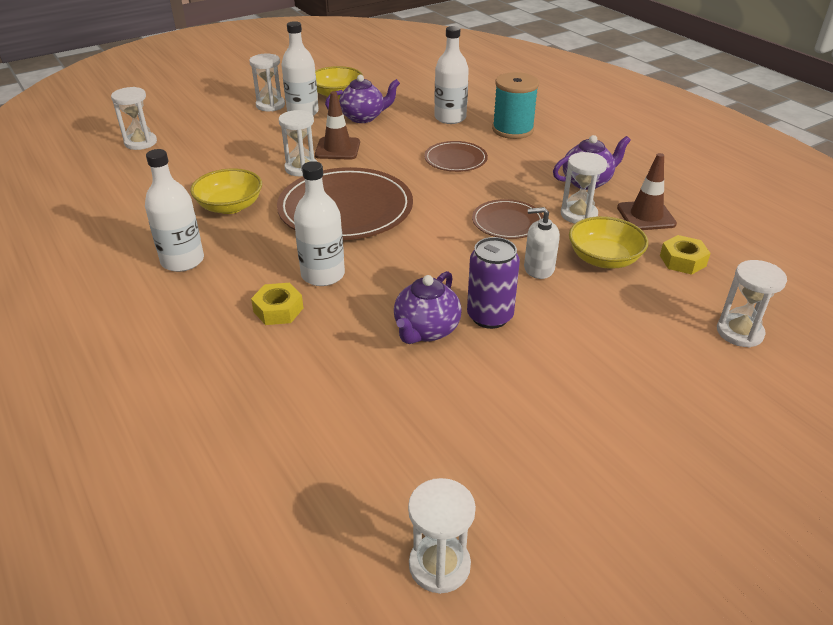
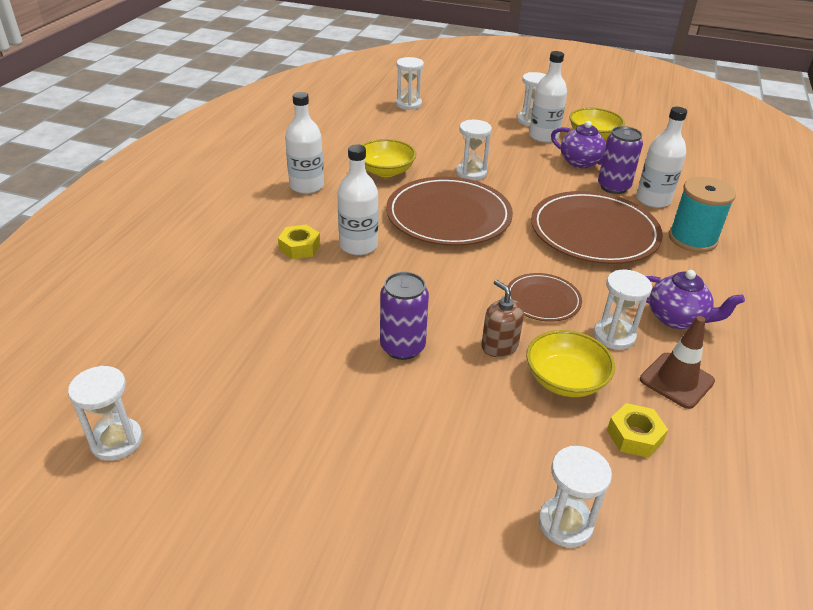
camera: 50 degrees right, 0 degrees up
(337, 149) = (519, 174): brown traffic cone -> none
(413, 123) = (613, 187): none -> purple can
(426, 330) = (349, 322): purple teapot -> none
(455, 159) = (594, 232): brown plate -> brown plate, size x1.93
(538, 268) = (499, 346): white soap dispenser -> brown soap dispenser

